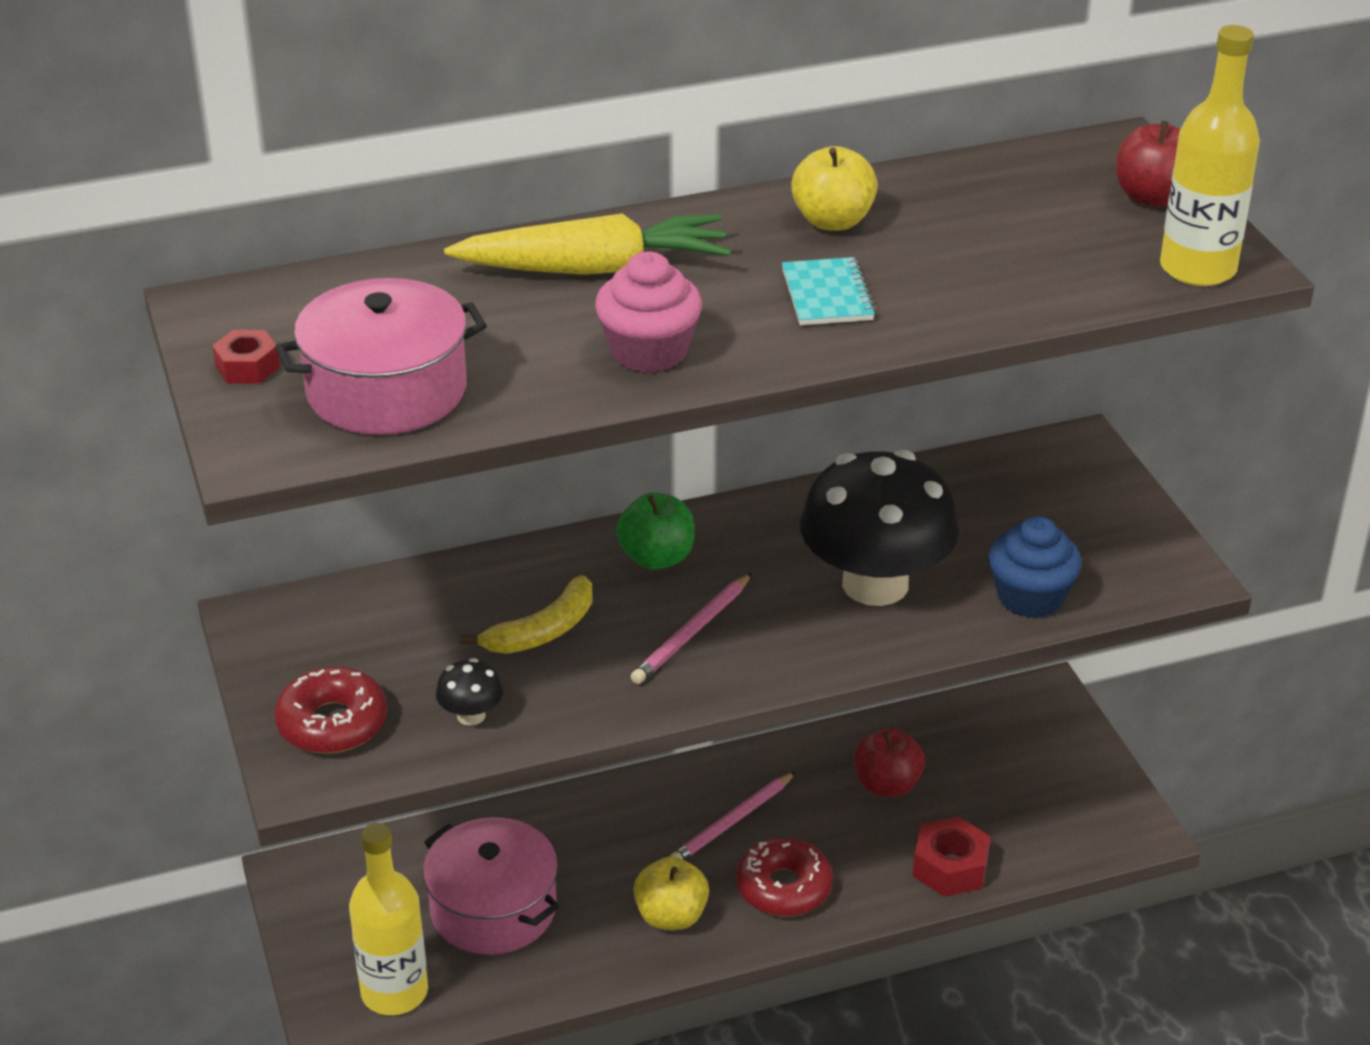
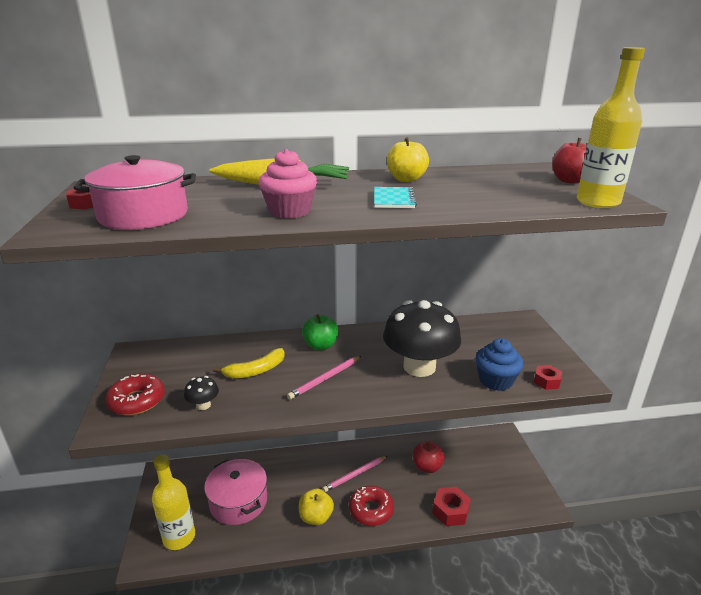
camera: 10 degrees right, 10 degrees down
(1128, 587) = (546, 381): none -> red nut

